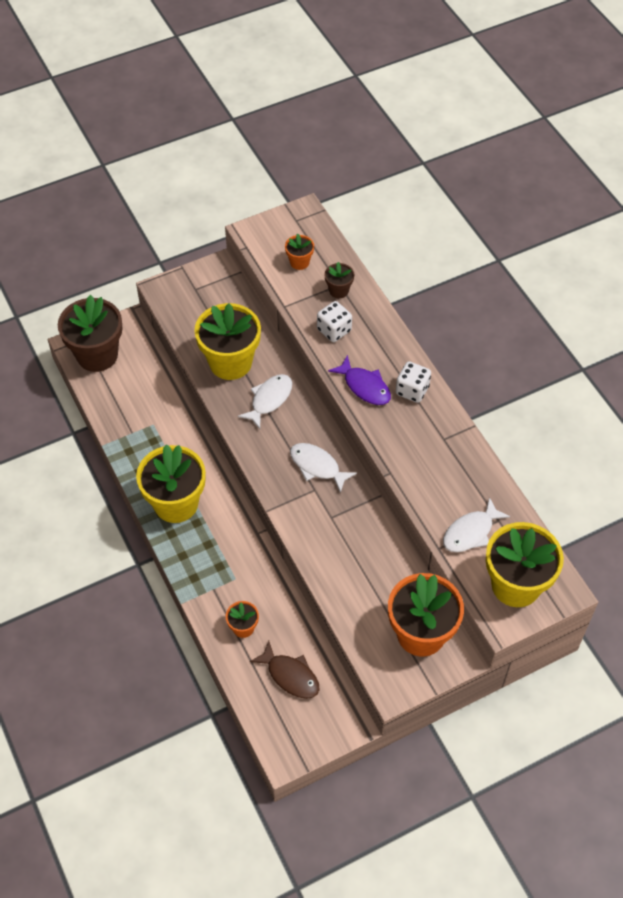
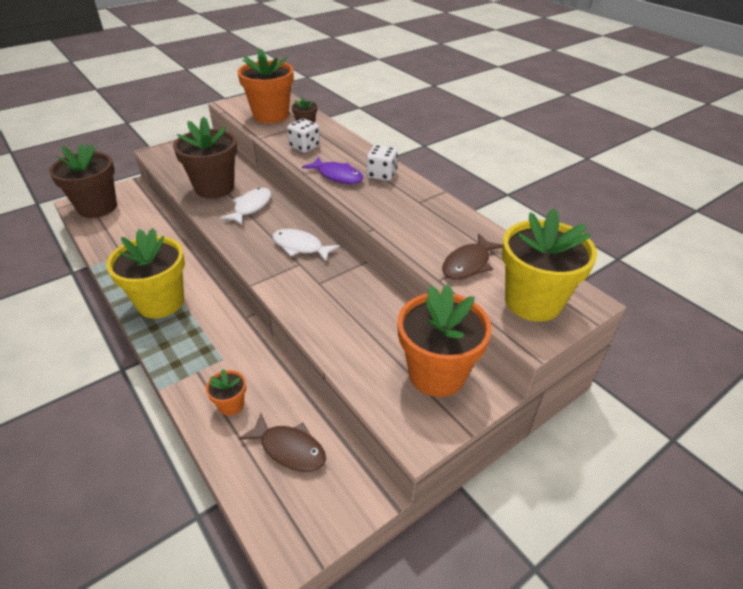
camera: 10 degrees left, 15 degrees down
(230, 362) = (214, 188): yellow flower pot -> brown flower pot
(299, 262) = (271, 115): orange flower pot -> orange flower pot, size x2.16
(471, 532) = (468, 264): white fish -> brown fish

